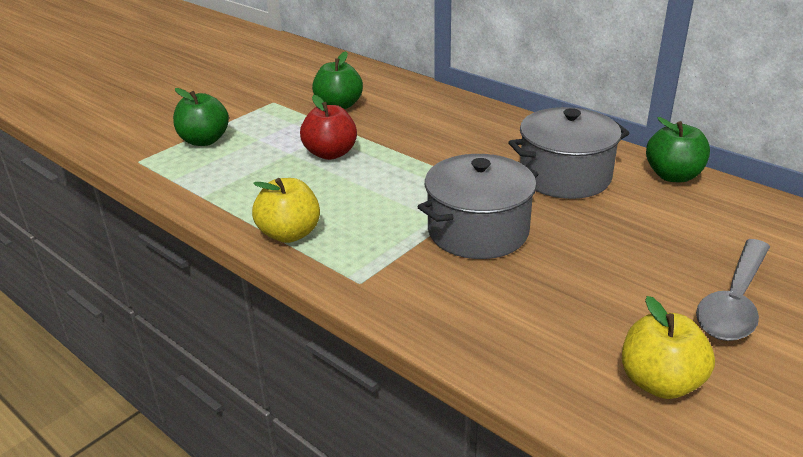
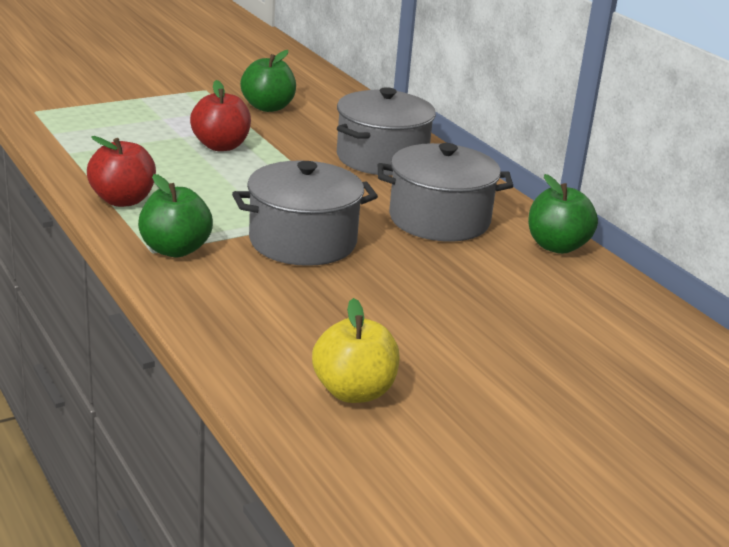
camera: 15 degrees right, 5 degrees down
(204, 140) = (109, 108): green apple -> green apple (175, 250)
(289, 234) = (123, 200): yellow apple -> red apple
(469, 130) = (382, 158): none -> grey pot
(734, 302) = (497, 357): grey spoon -> none

